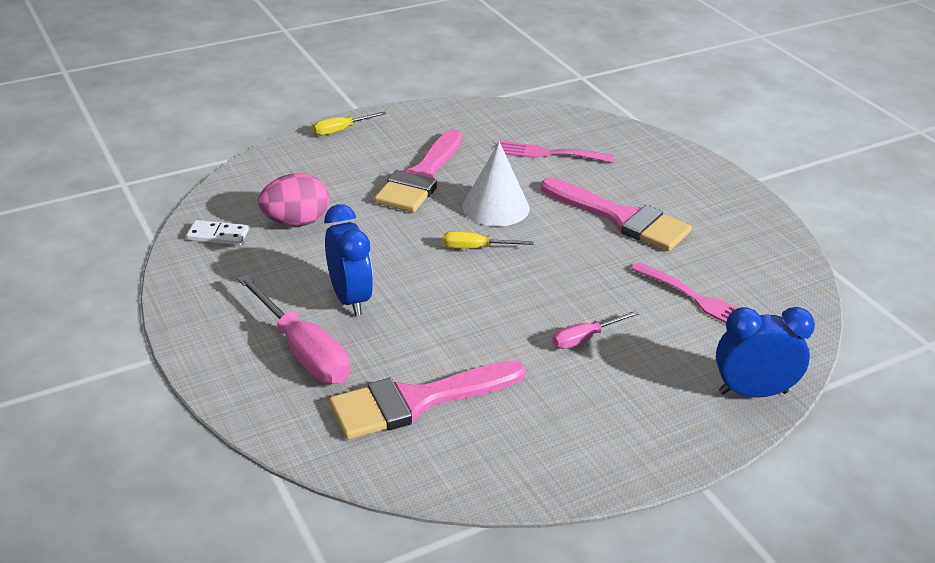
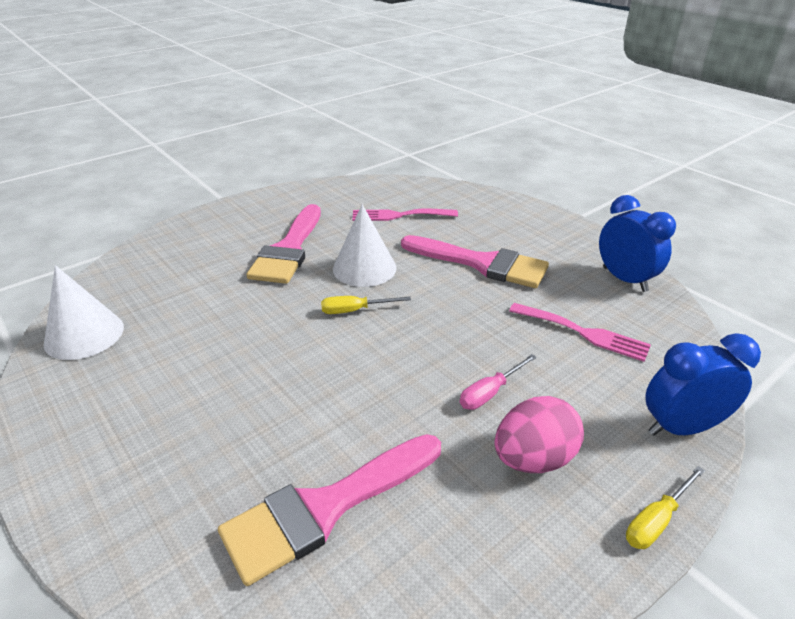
camera: 10 degrees left, 0 degrees up
(218, 235) = (84, 335): white domino -> white cone
(296, 222) = (169, 309): pink egg -> pink egg (533, 459)
(303, 351) = (182, 462): pink screwdriver -> none
(341, 130) = (208, 217): yellow screwdriver -> yellow screwdriver (656, 520)
(350, 299) = (232, 386): blue clock -> blue clock (624, 279)

